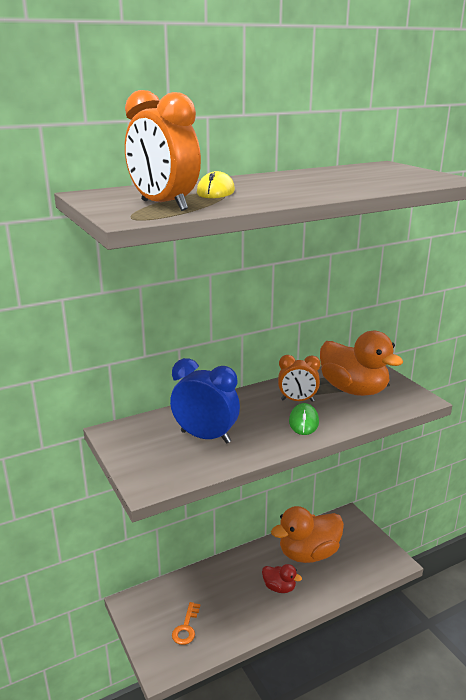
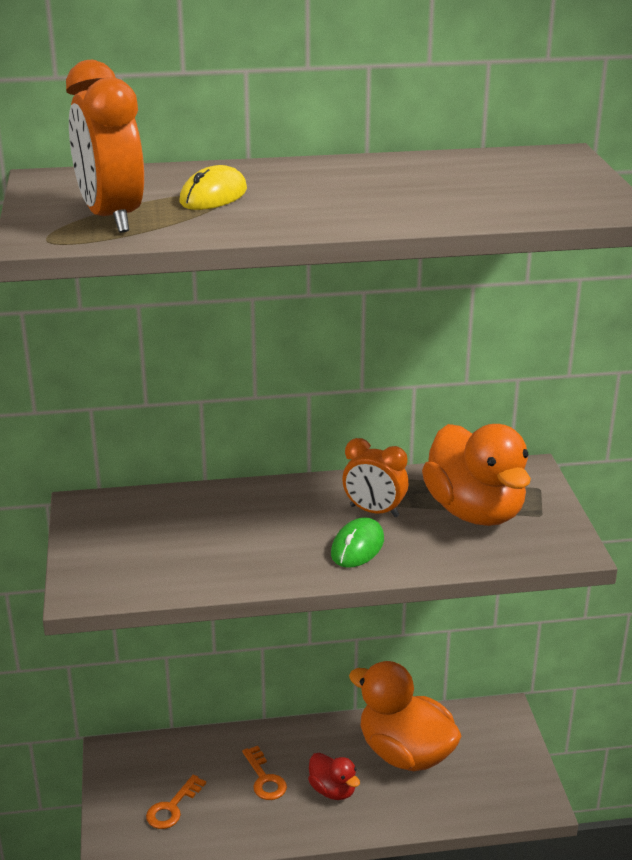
camera: 20 degrees right, 5 degrees up
(205, 437) = (202, 540): blue clock -> none
(235, 592) = (264, 779): none -> orange key
(308, 553) = (405, 753): orange duck -> orange duck turned 45 degrees clockwise

